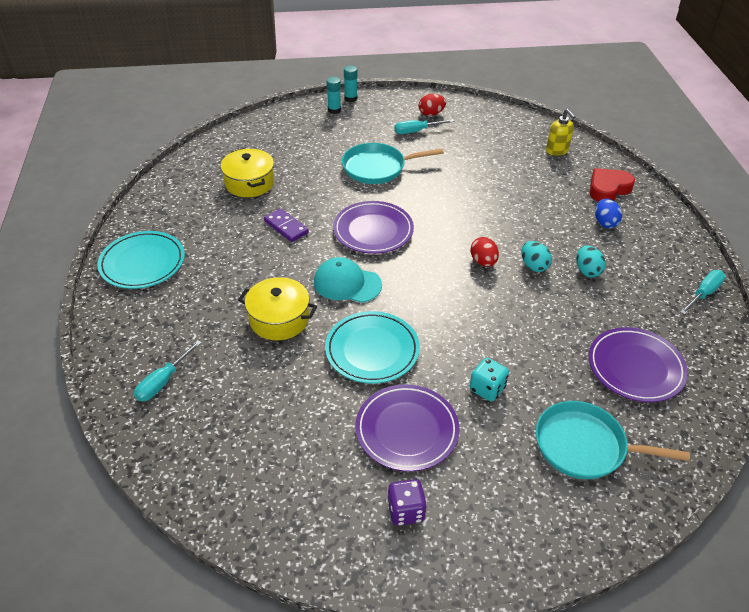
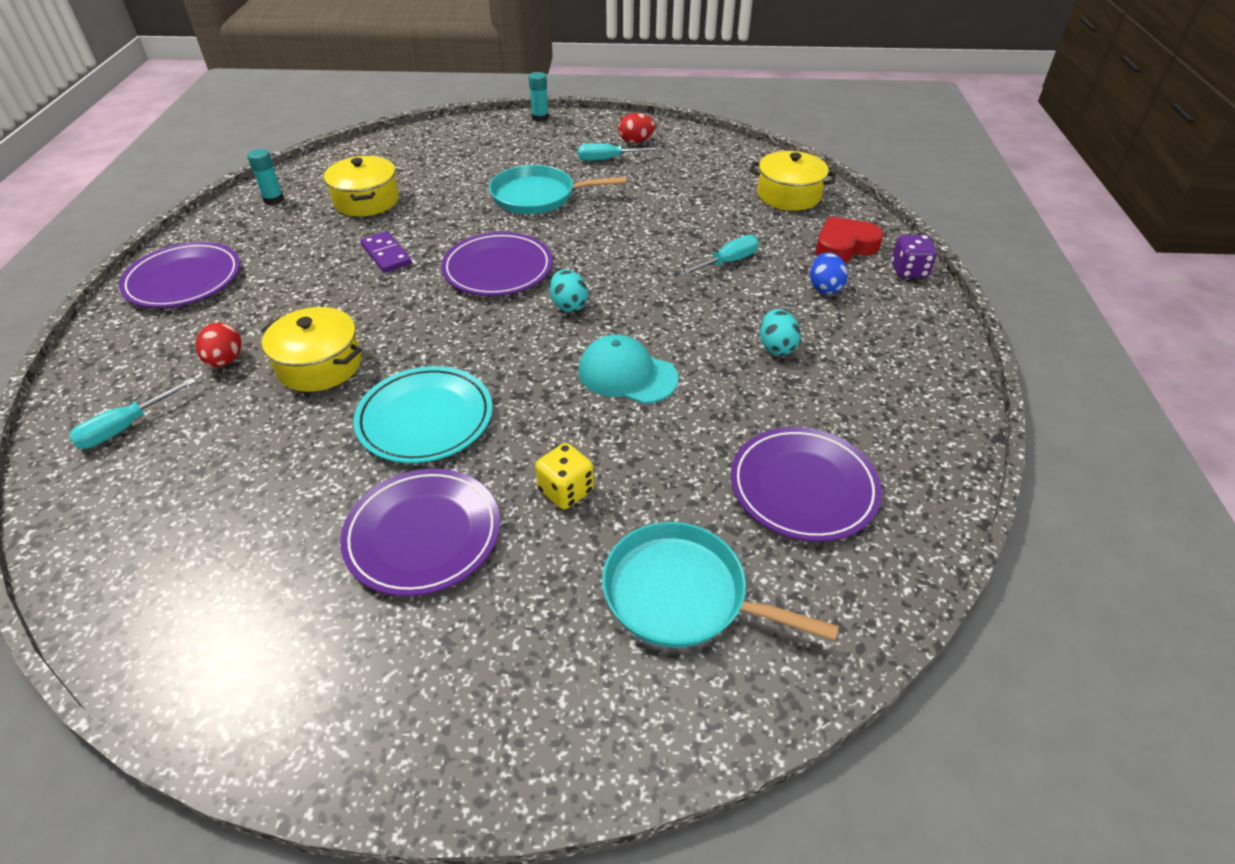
camera: 10 degrees right, 0 degrees up
(142, 263) = (183, 280): turquoise plate -> purple plate
(334, 110) = (513, 129): turquoise glue stick -> turquoise glue stick (273, 200)
(347, 283) = (432, 330): turquoise cap -> turquoise cap (627, 374)
(406, 511) = (366, 655): purple dice -> purple dice (909, 271)
(483, 262) = (631, 321): red egg -> red egg (225, 360)
(487, 389) = (566, 491): turquoise dice -> yellow dice
(534, 266) = (701, 333): turquoise egg -> turquoise egg (569, 305)
(557, 150) = (788, 195): yellow soap dispenser -> yellow pot
(703, 293) = (943, 395): turquoise screwdriver -> turquoise screwdriver (727, 262)

